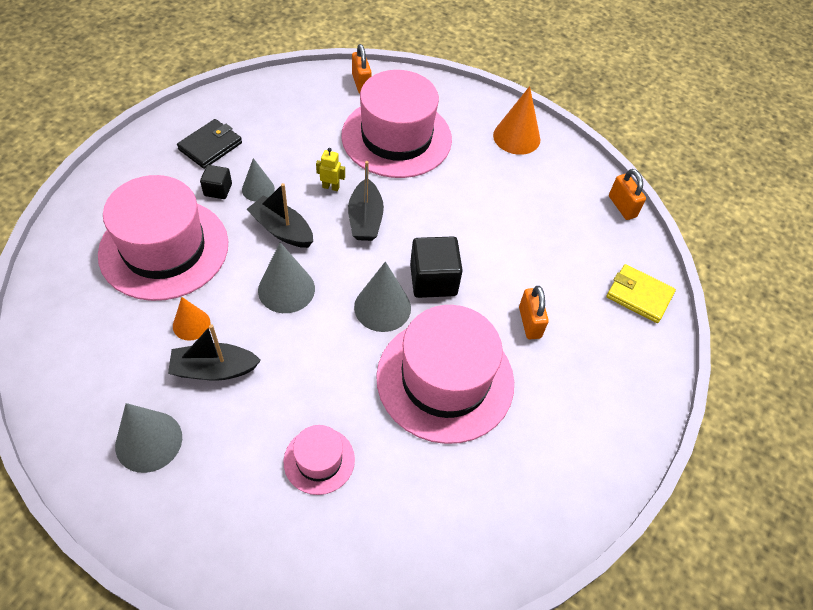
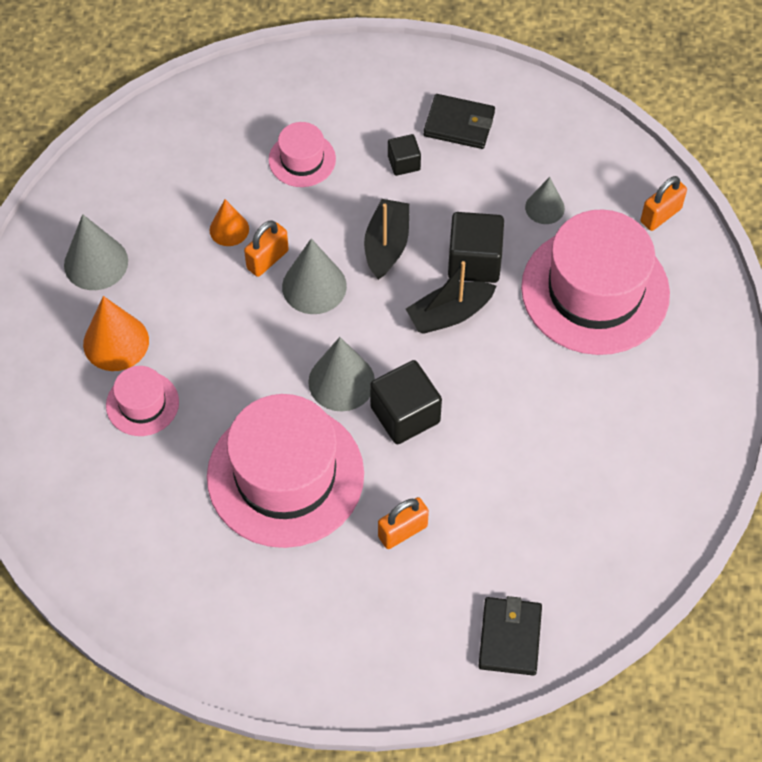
camera: 70 degrees right, 5 degrees up
(164, 248) = (302, 159): pink hat -> pink hat, size x0.47
(214, 369) = (191, 273): black boat -> none
(258, 189) = (428, 197): grey cone -> grey cone (544, 207)
(331, 187) = (474, 261): yellow robot -> black cube
(516, 137) = (686, 418): orange cone -> orange cone (116, 342)
(622, 206) = (645, 579): orange padlock -> orange padlock (267, 260)
(639, 295) = (510, 638): yellow wallet -> black wallet

